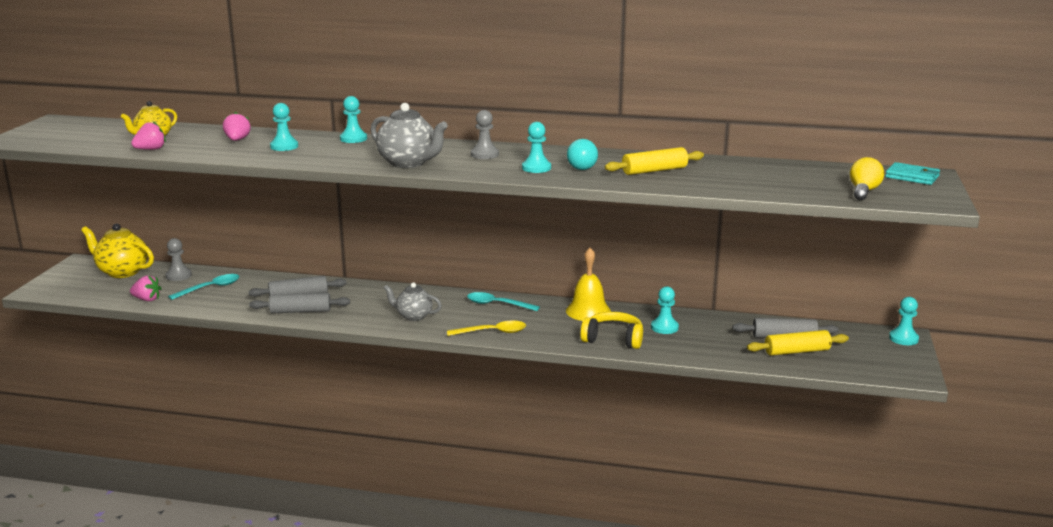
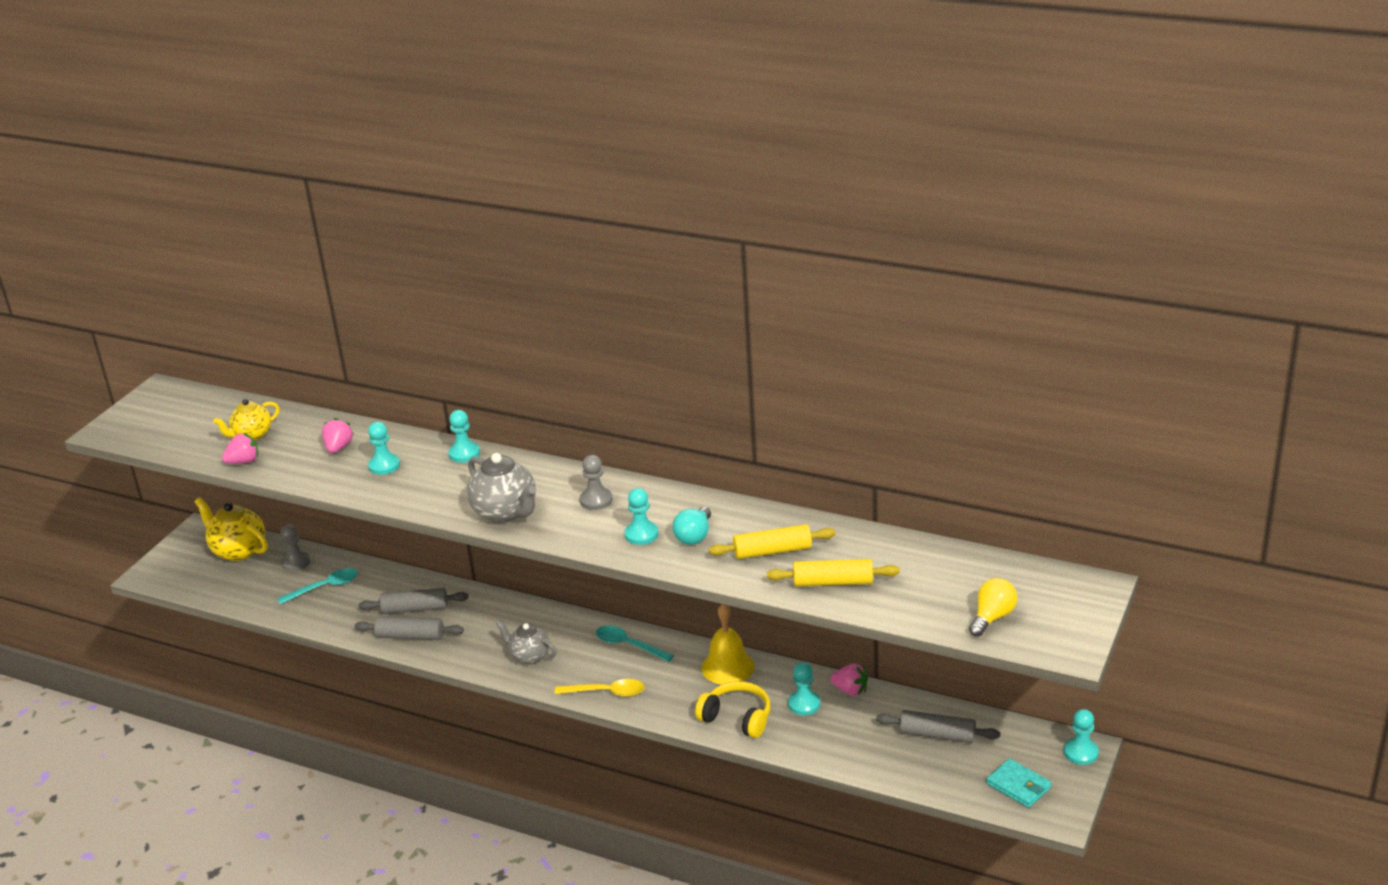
camera: 15 degrees right, 10 degrees up
(147, 299) = (255, 601): pink strawberry -> pink strawberry (850, 690)
(797, 351) = (940, 761): yellow rolling pin -> yellow rolling pin (833, 582)
(912, 177) = (1071, 590): turquoise wallet -> turquoise wallet (1018, 786)

